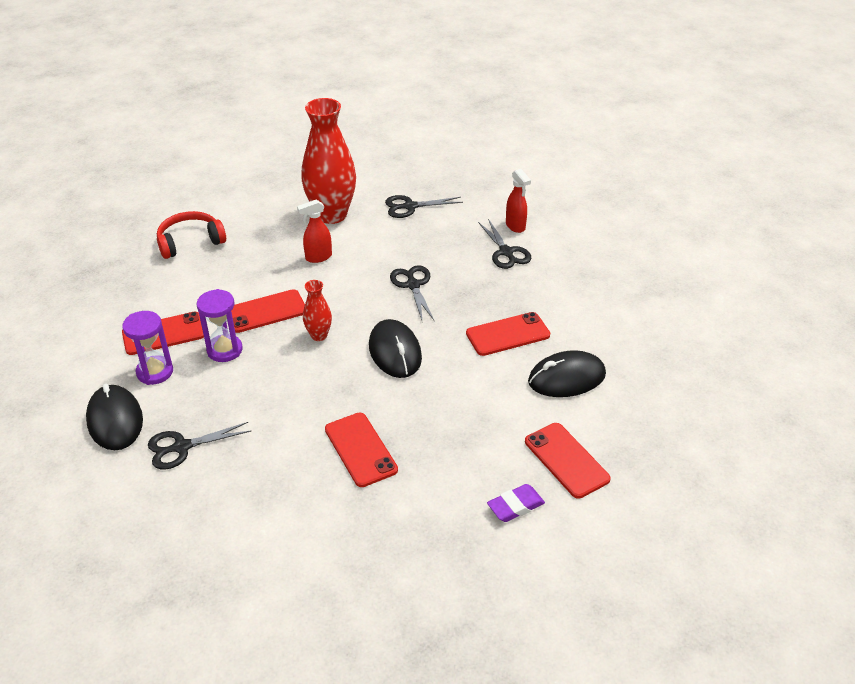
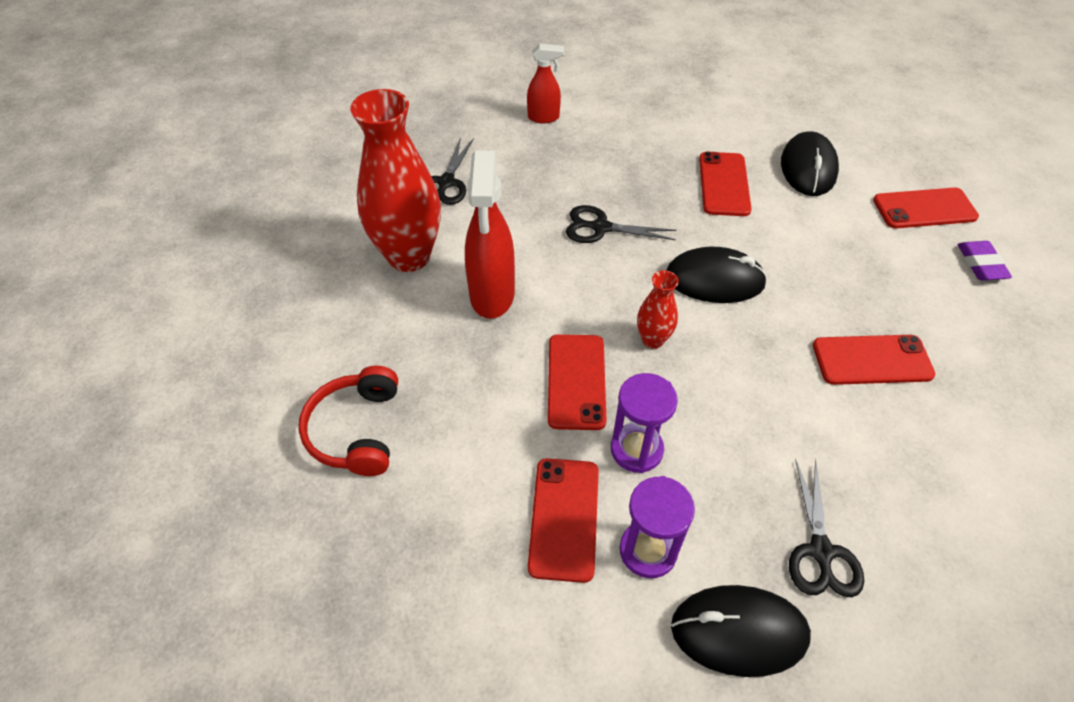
camera: 65 degrees left, 10 degrees up
(318, 257) = (492, 295): red spray bottle -> red spray bottle, size x1.77
(506, 252) = (585, 139): black scissors -> none

